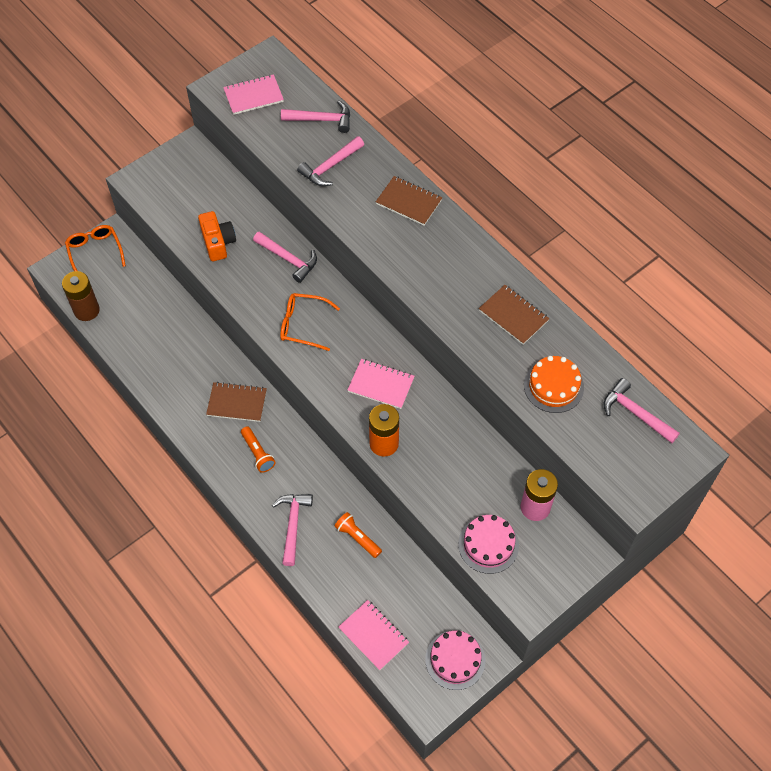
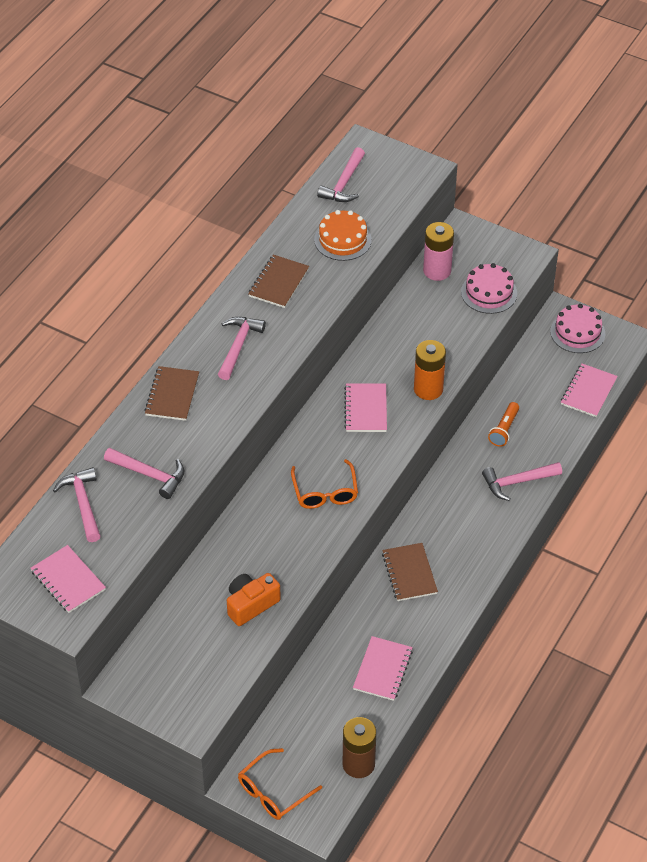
camera: 110 degrees left, 10 degrees down
(157, 353) = (382, 670): none -> pink notebook
(258, 453) = (457, 535): orange flashlight -> none
(288, 259) = (247, 532): pink hammer -> pink hammer (238, 346)

